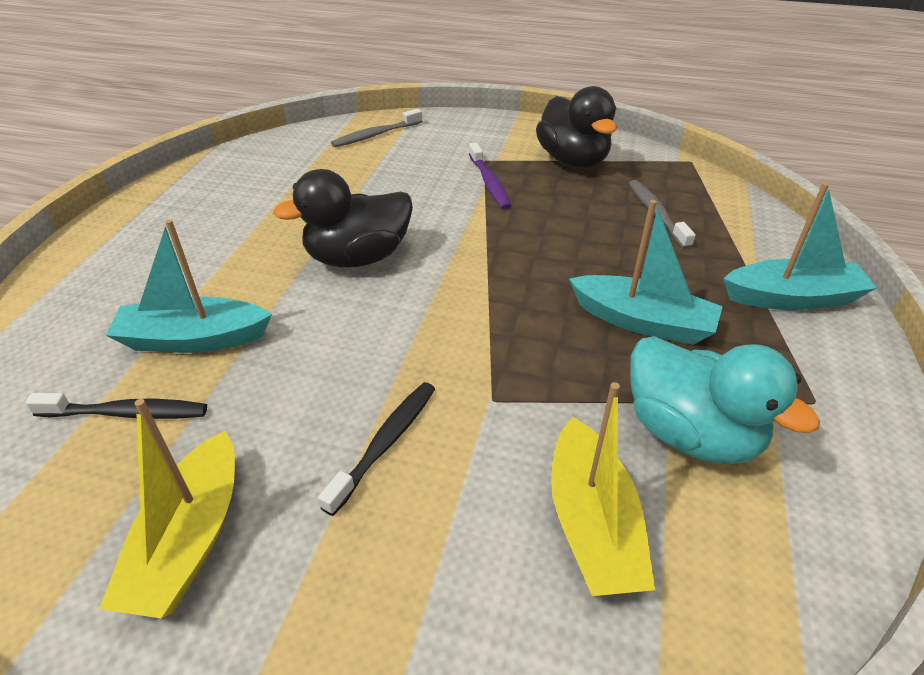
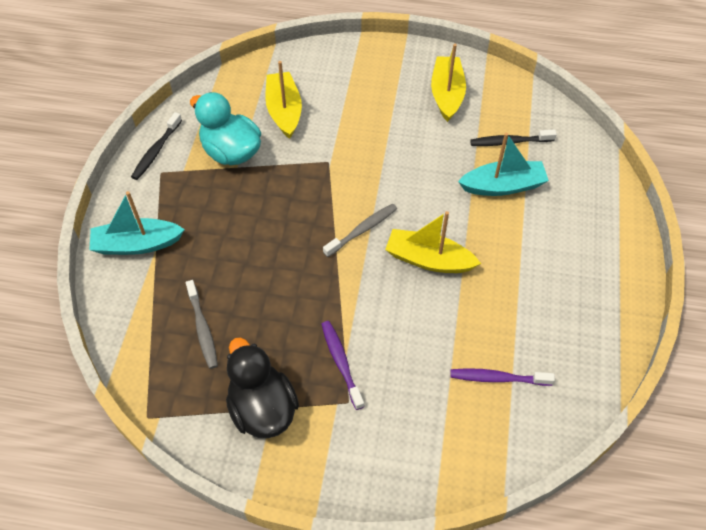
camera: 175 degrees right, 15 degrees up
(324, 166) = (497, 378): none -> purple toothbrush
(358, 258) = (429, 260): black duck -> yellow boat
(375, 135) = (466, 444): grey toothbrush -> grey toothbrush (362, 230)
(385, 443) = (378, 137): black toothbrush -> black toothbrush (156, 151)
(642, 321) = (239, 218): turquoise boat -> none

